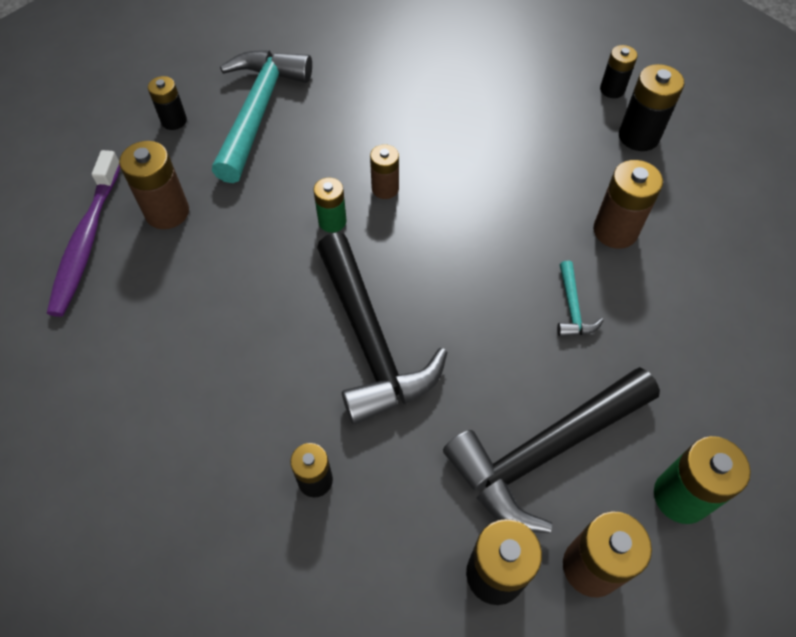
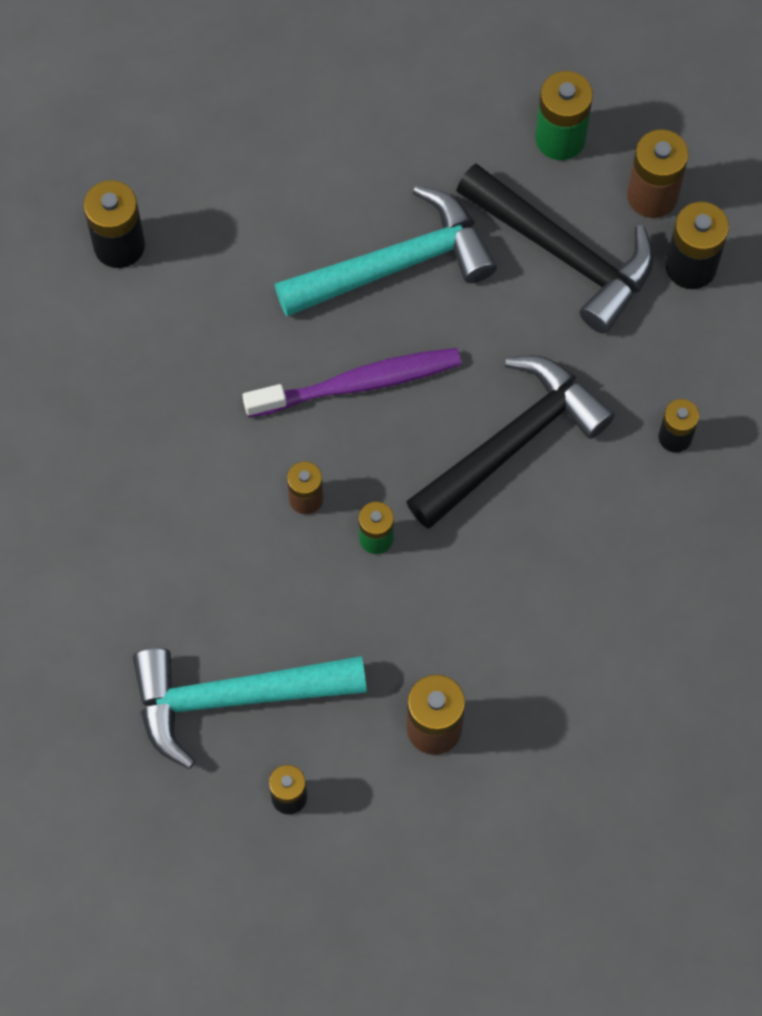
camera: 110 degrees left, 10 degrees up
(87, 241) = (509, 797): purple toothbrush -> purple toothbrush (358, 383)
(572, 308) = (395, 264): turquoise hammer -> turquoise hammer, size x2.34
(612, 90) = (45, 289): black battery -> none
(615, 231) = (277, 244): brown battery -> none

